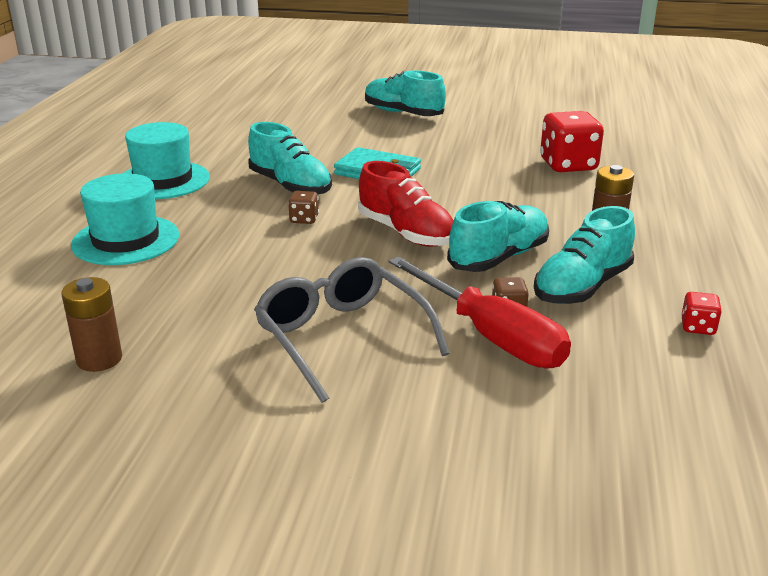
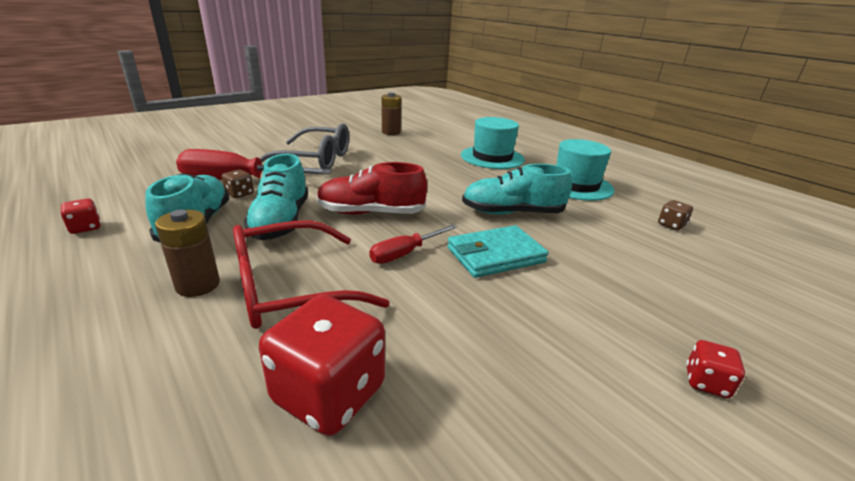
camera: 130 degrees right, 0 degrees up
(304, 219) = (447, 196): brown dice -> brown dice (671, 225)
(403, 113) = (706, 382): turquoise shoe -> red dice
(436, 195) = (405, 253): none -> red screwdriver
(544, 207) = (290, 288): none -> red glasses

